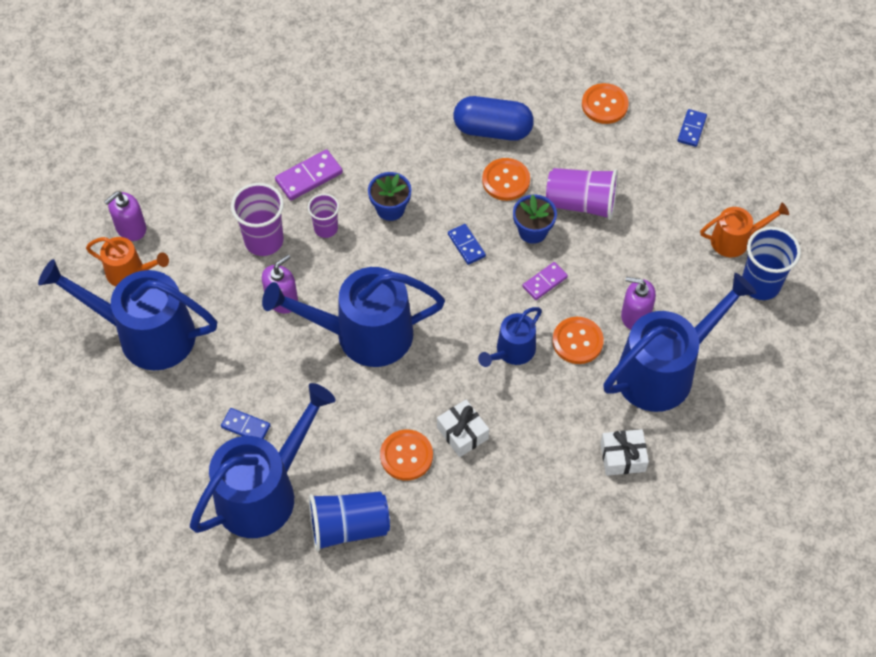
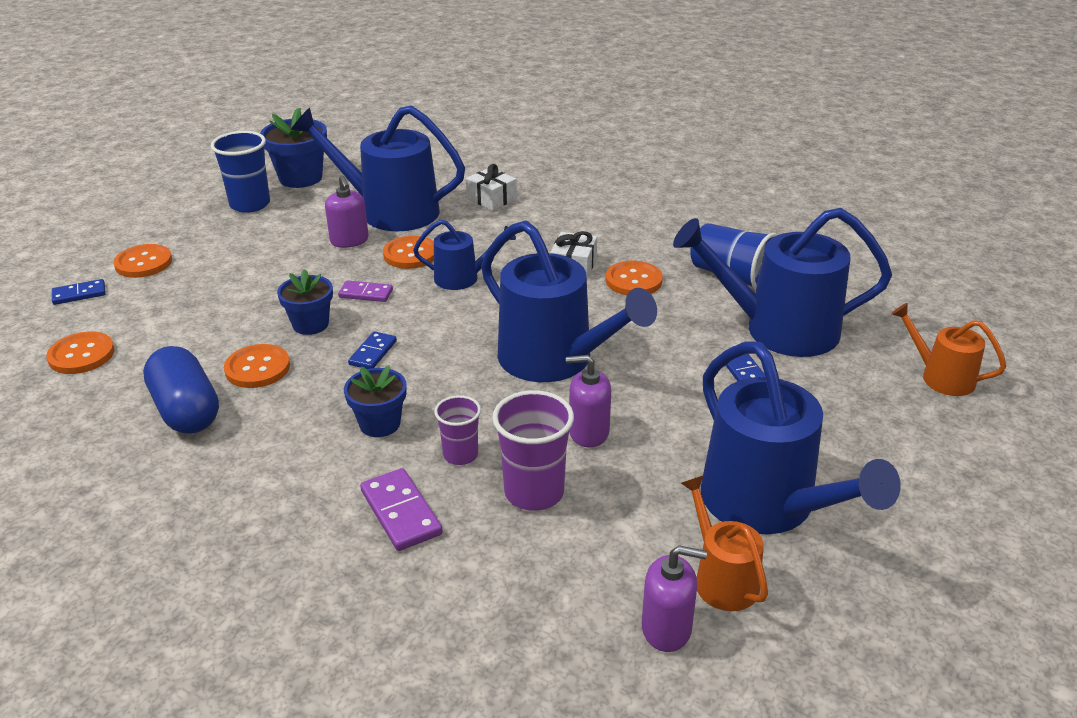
camera: 130 degrees left, 25 degrees down
(309, 177) = (401, 512): purple domino -> purple domino turned 45 degrees clockwise
(581, 203) = (244, 313): purple cup -> none
(710, 179) = (143, 263): none -> orange button
(735, 240) = (211, 229): orange watering can -> orange watering can (941, 377)
(786, 344) = (300, 178): none -> blue flower pot

